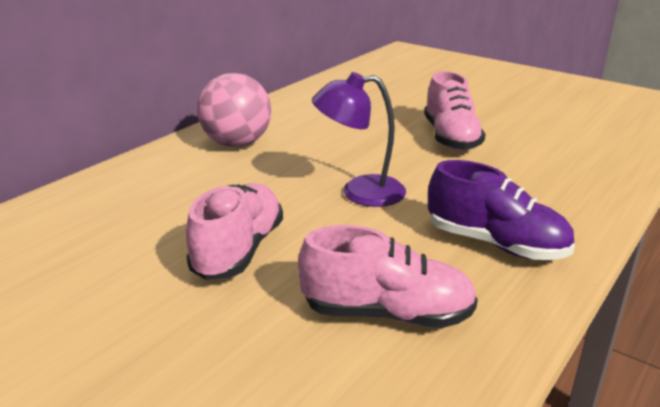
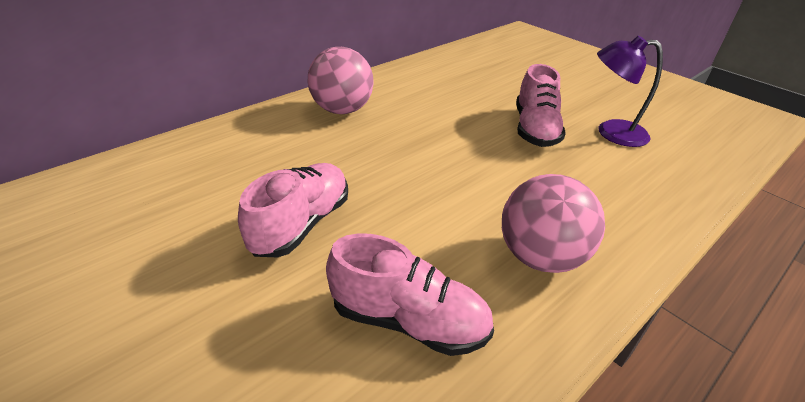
camera: 10 degrees right, 10 degrees up
(360, 192) = (431, 177): purple lamp -> purple lamp (611, 132)
(496, 244) = (540, 257): purple shoe -> pink ball

